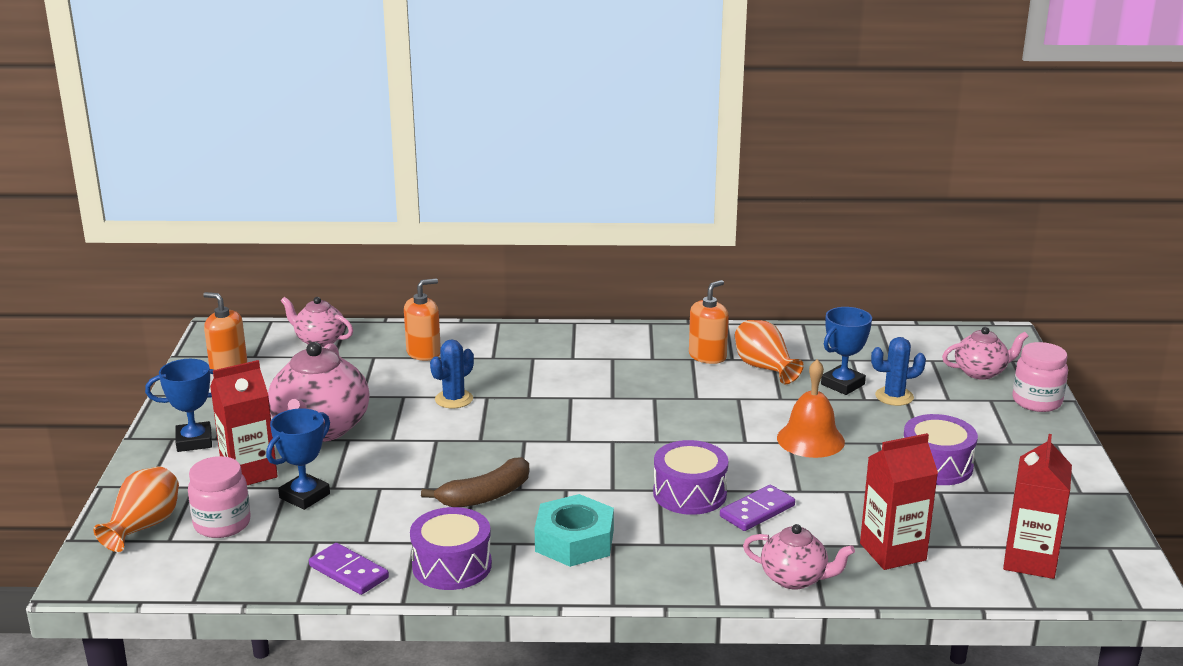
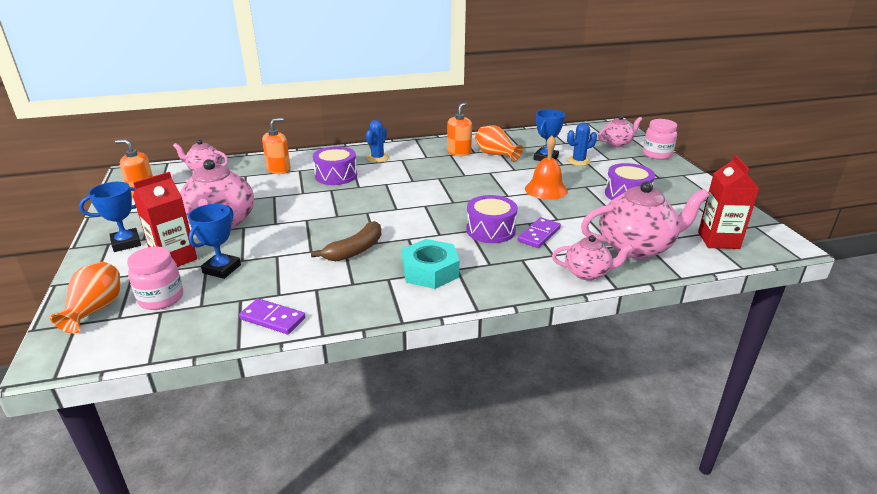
camera: 15 degrees left, 5 degrees up
(452, 565) = (350, 301): purple drum -> purple drum (336, 176)
(454, 399) = (309, 194): blue cactus -> blue cactus (377, 158)
(892, 552) = (636, 247): red carton -> pink teapot

